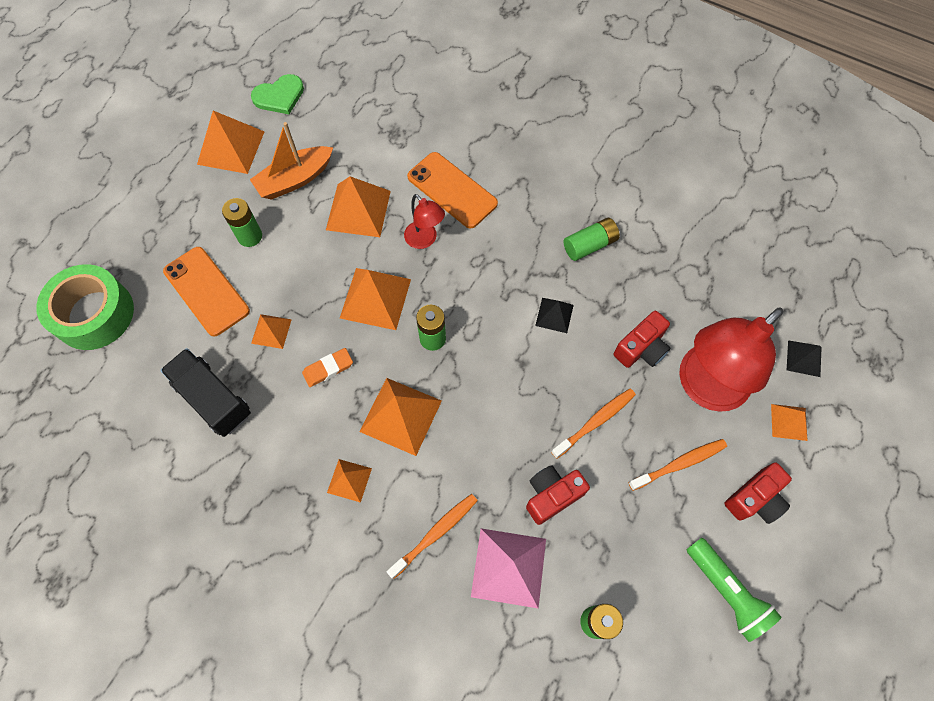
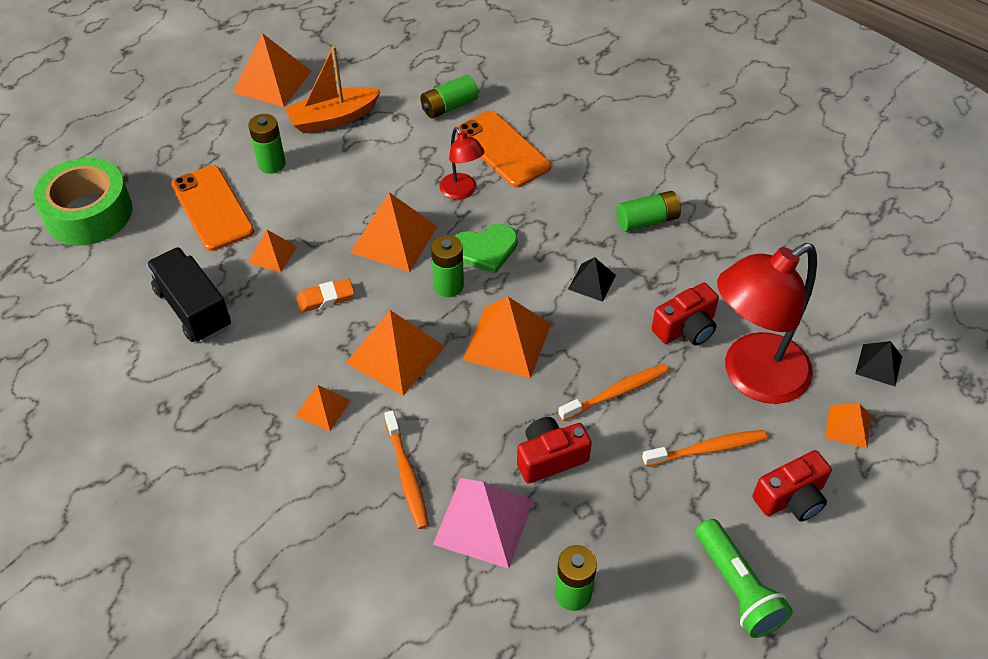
camera: 10 degrees right, 15 degrees down
(279, 96) = (335, 41): green heart -> green heart (485, 249)
(358, 210) = (395, 155): orange pyramid -> orange pyramid (507, 342)
(396, 152) = (449, 106): none -> green battery
(435, 534) = (407, 475): orange toothbrush -> orange toothbrush turned 105 degrees clockwise

